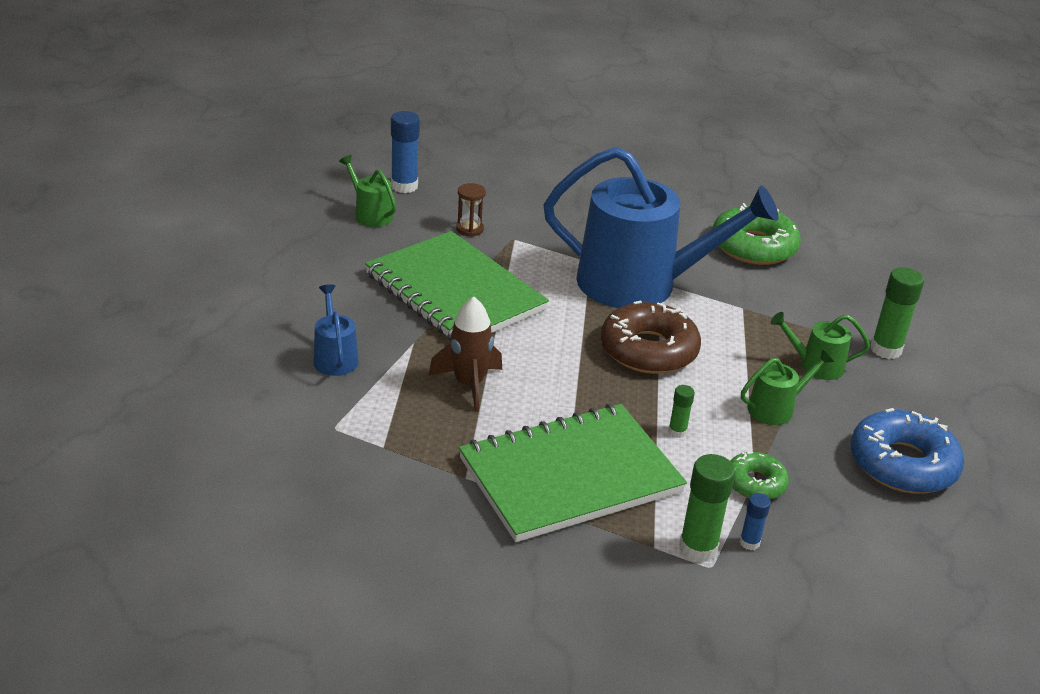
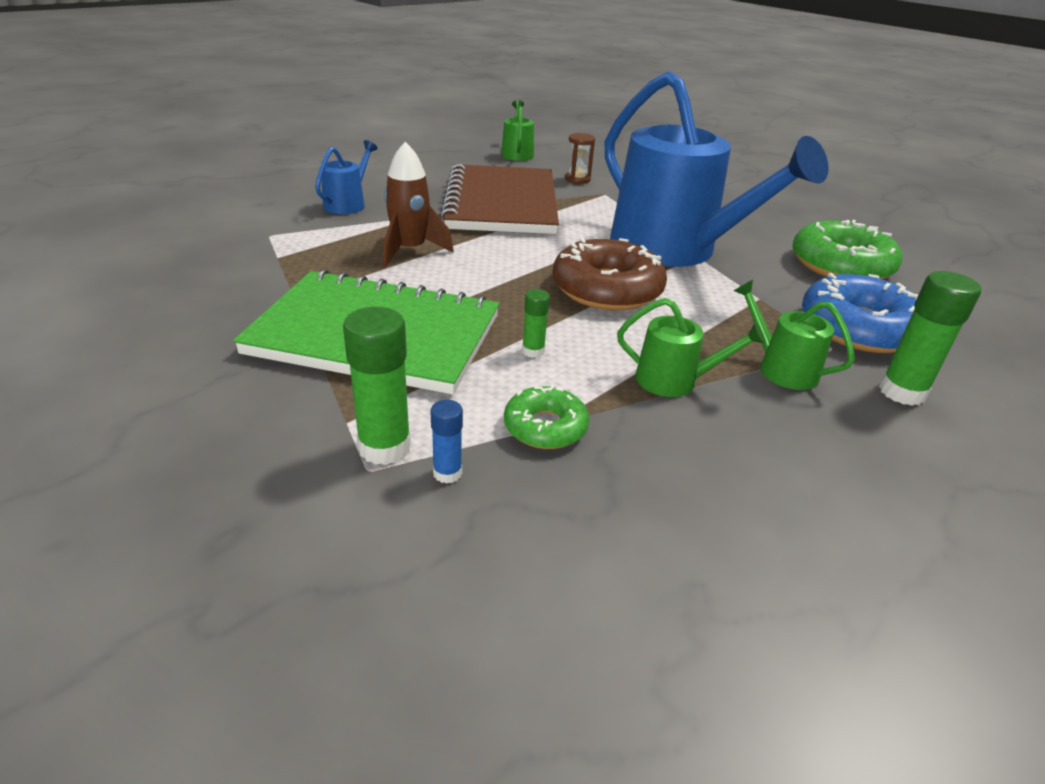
camera: 40 degrees right, 0 degrees up
(404, 186) = (568, 149): blue glue stick -> none
(454, 292) = (501, 203): green notebook -> brown notebook
(902, 464) = (770, 504): blue donut -> blue donut (859, 328)

